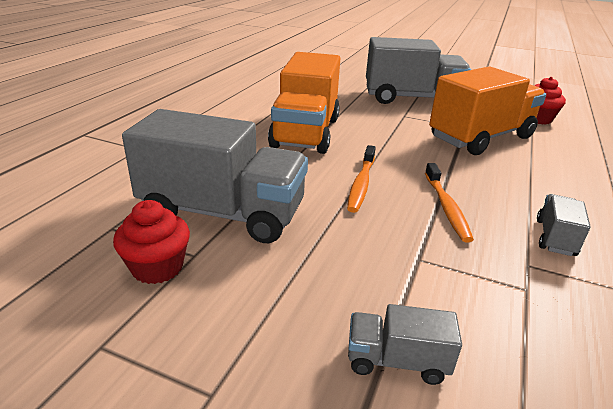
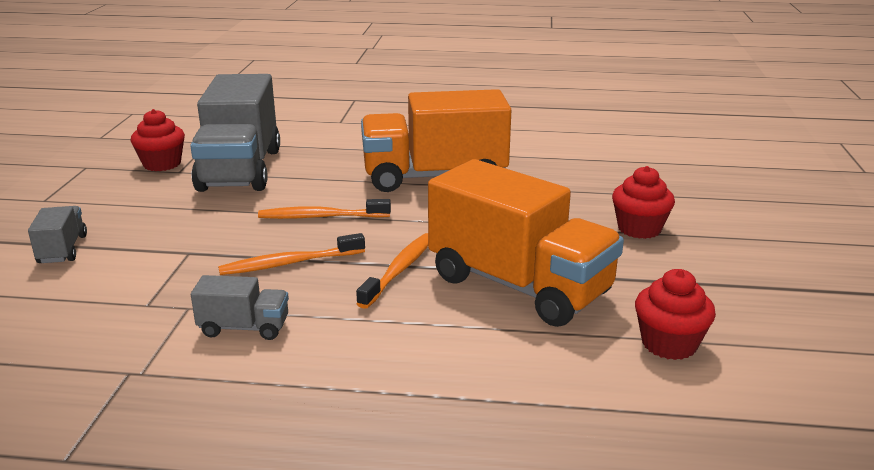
camera: 75 degrees right, 5 degrees down
(411, 98) = (639, 229): grey truck -> red cupcake
(460, 167) = (399, 270): none -> orange toothbrush

